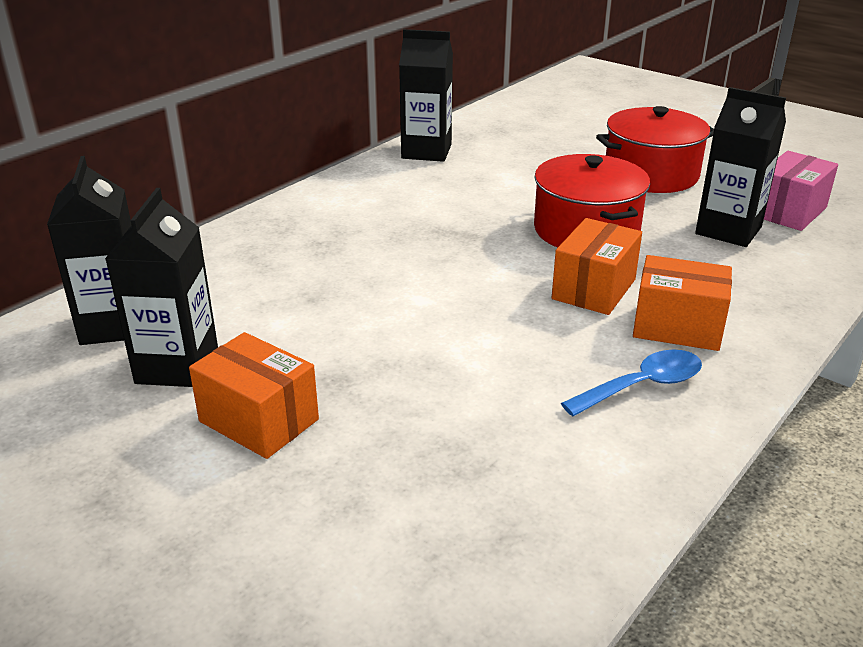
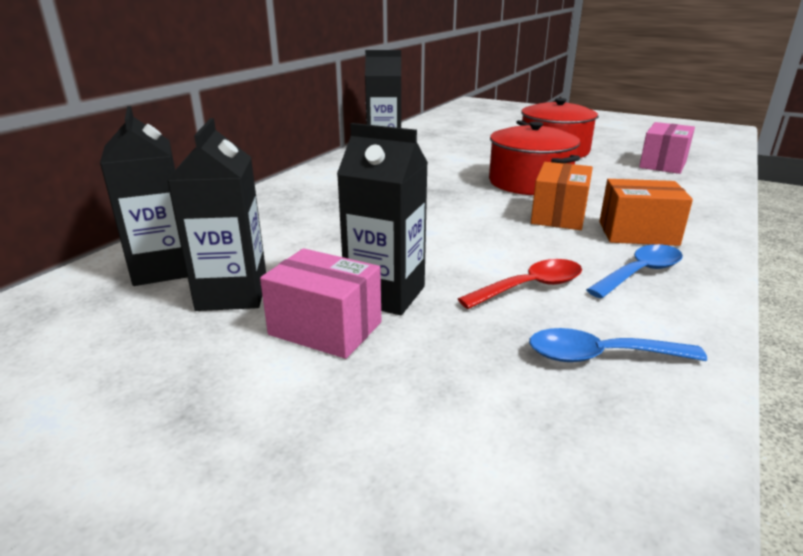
camera: 10 degrees left, 5 degrees down
(259, 420) = (325, 328): orange box -> pink box
(501, 392) = (530, 287): none -> red spoon
(531, 488) = (601, 356): none -> blue spoon
(728, 230) = (630, 176): black carton -> black carton (385, 294)

